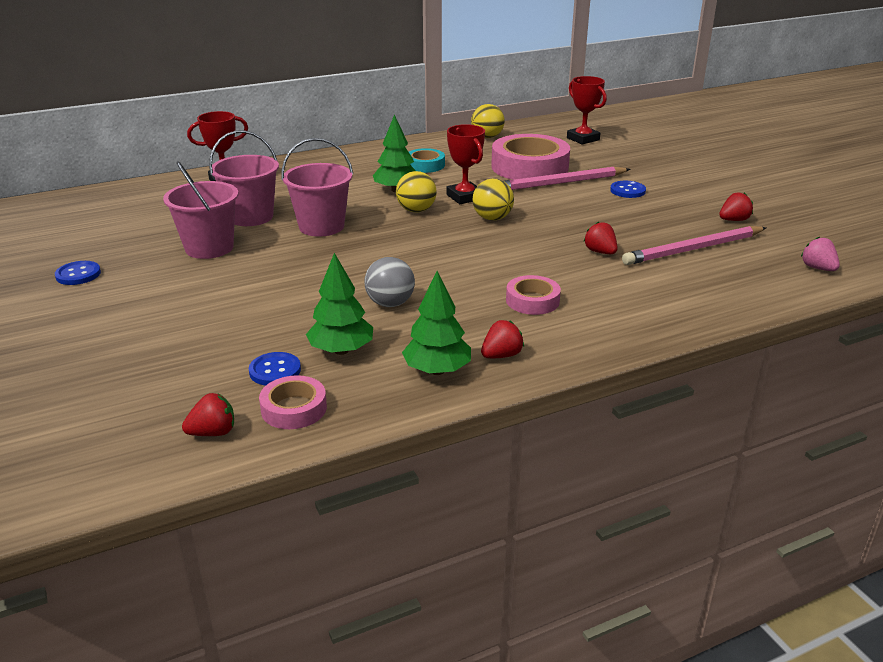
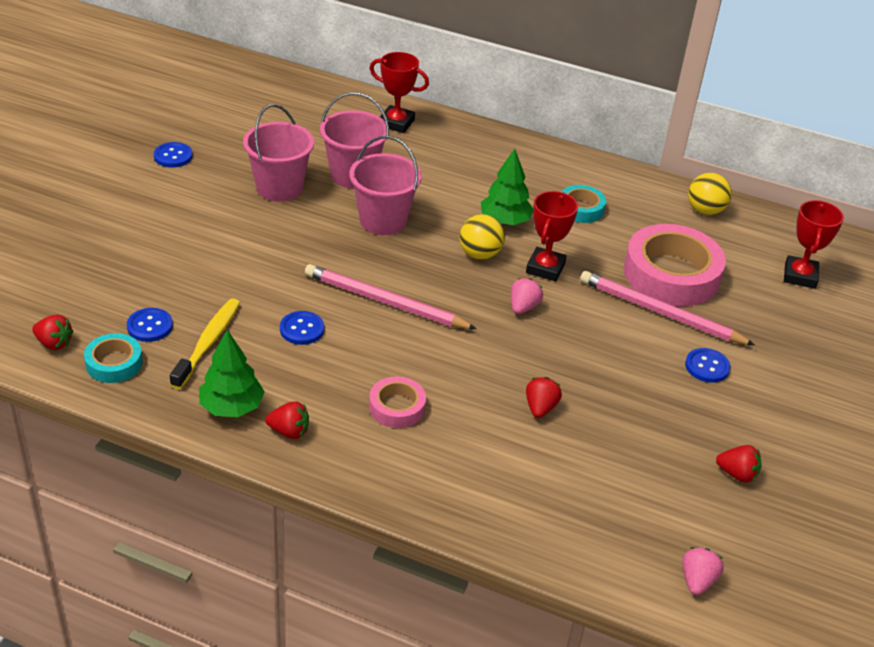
camera: 45 degrees right, 10 degrees up
(294, 409) = (114, 363): pink tape -> turquoise tape
(341, 350) = (208, 343): green tree -> yellow toothbrush
(390, 303) = (302, 329): grey ball -> blue button
(492, 218) = (523, 307): yellow ball -> pink strawberry
(693, 249) = (626, 470): pink pencil -> pink pencil (385, 302)

